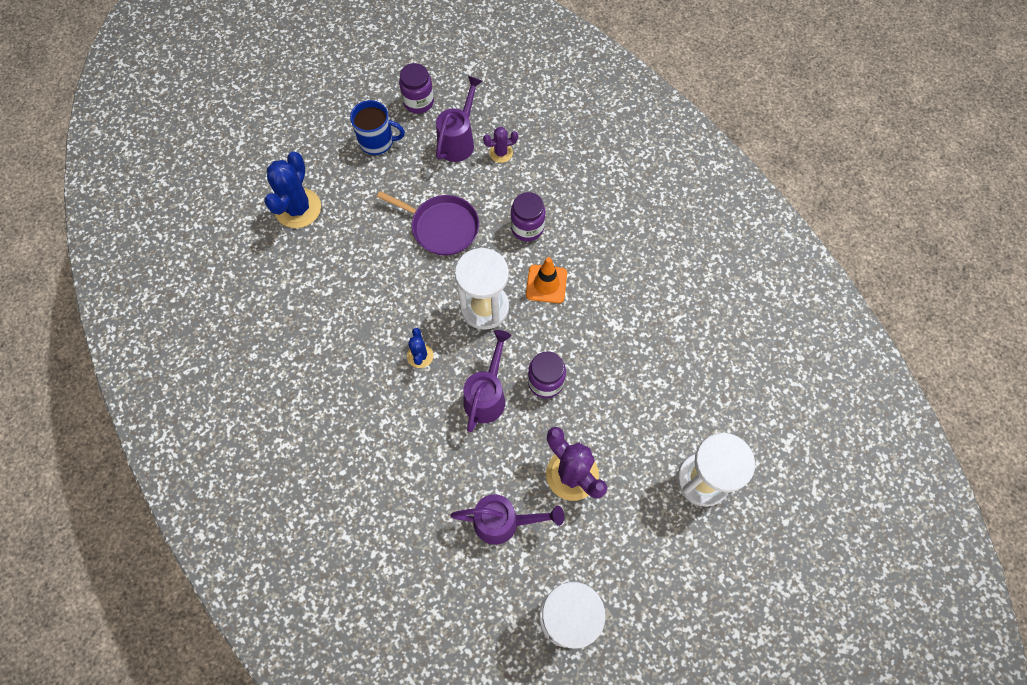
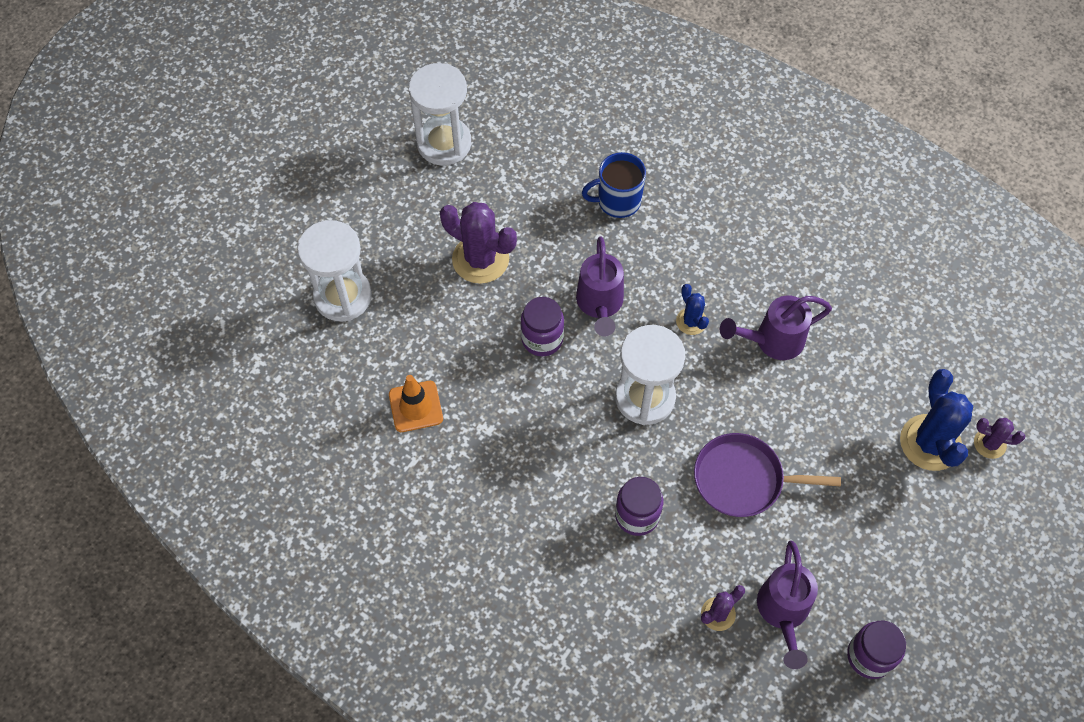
camera: 160 degrees right, 5 degrees down
(258, 194) = (989, 444): none -> purple cactus
(377, 141) = (889, 571): blue mug -> blue mug (617, 201)
(503, 522) = (533, 197): purple watering can -> purple watering can (772, 341)
(546, 284) = (584, 450): orange traffic cone -> orange traffic cone (415, 406)

